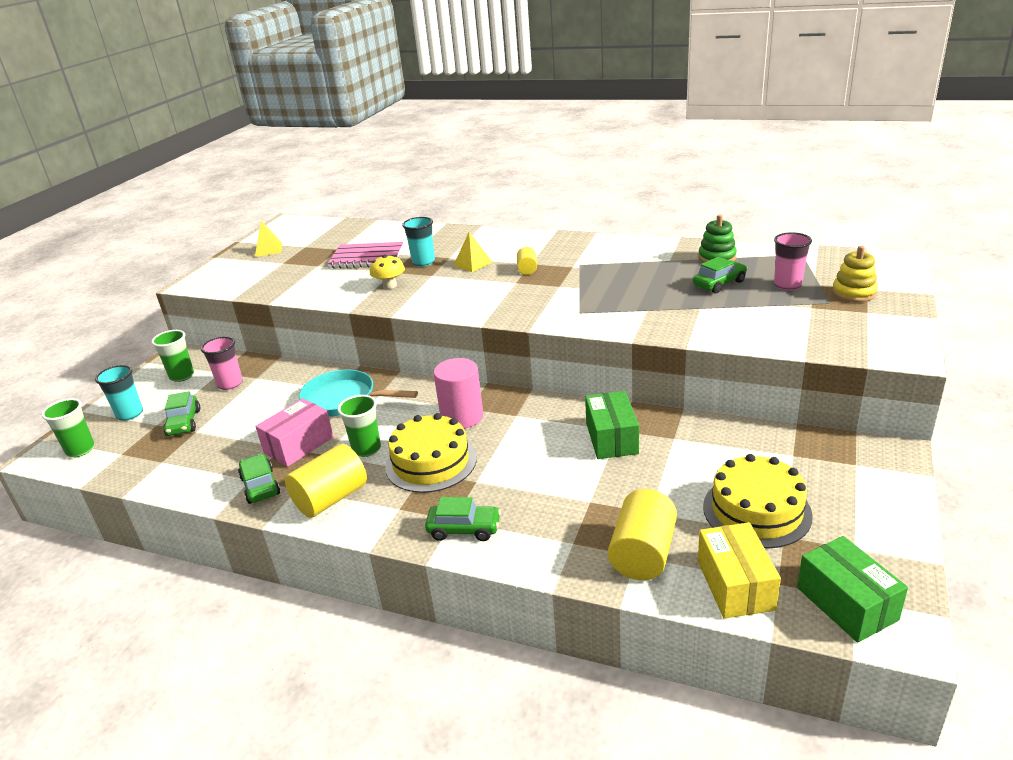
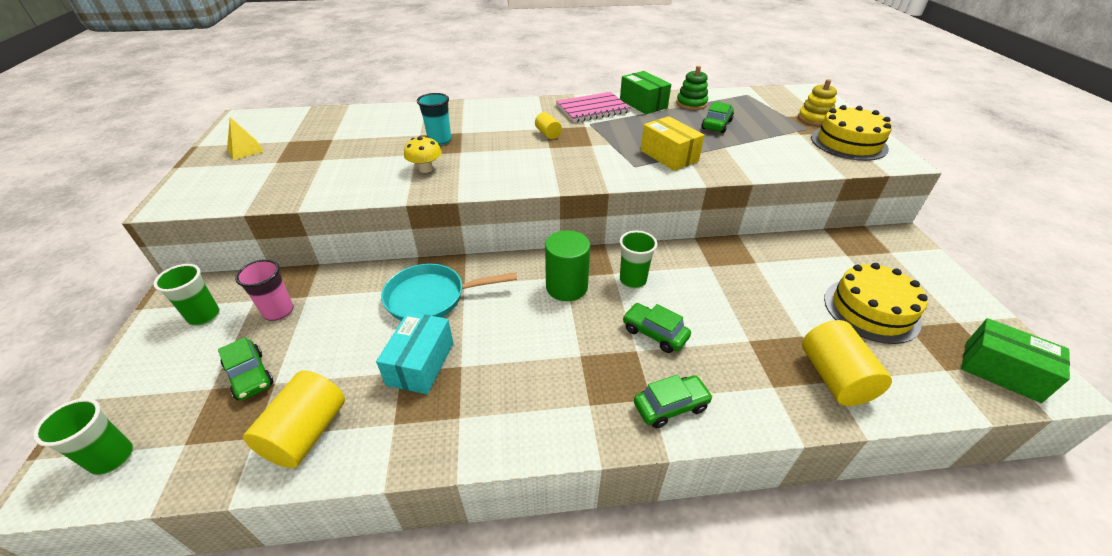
camera: 30 degrees left, 10 degrees up
(130, 414) = (160, 384): turquoise cup -> none
(260, 486) = (413, 428): green car -> green car (654, 333)
(299, 445) = (420, 363): pink box -> turquoise box
(331, 498) = (508, 417): yellow cylinder -> yellow cylinder (306, 433)
(366, 449) = (500, 347): green cup -> green cup (632, 280)
(367, 257) = (373, 143): pink notebook -> pink notebook (592, 109)
(431, 462) = (577, 343): yellow cake -> yellow cake (848, 143)
(462, 417) = (566, 287): pink cylinder -> green cylinder
(472, 264) = (491, 135): yellow pyramid -> none
(611, 438) = (711, 275): green box -> green box (643, 104)
(735, 585) = (922, 382): yellow box -> yellow box (669, 156)
(787, 285) = (765, 119): pink cup -> none

